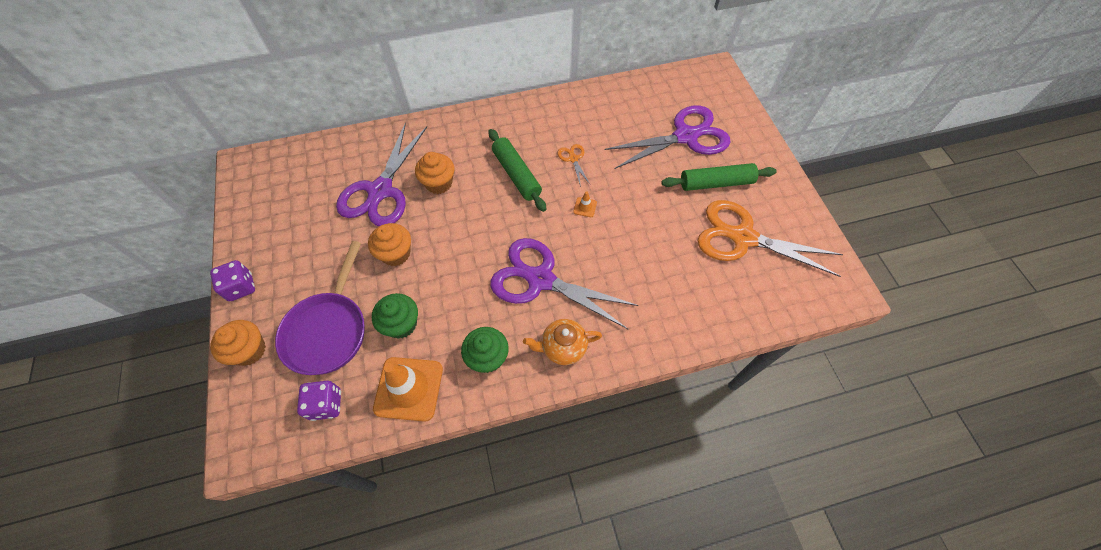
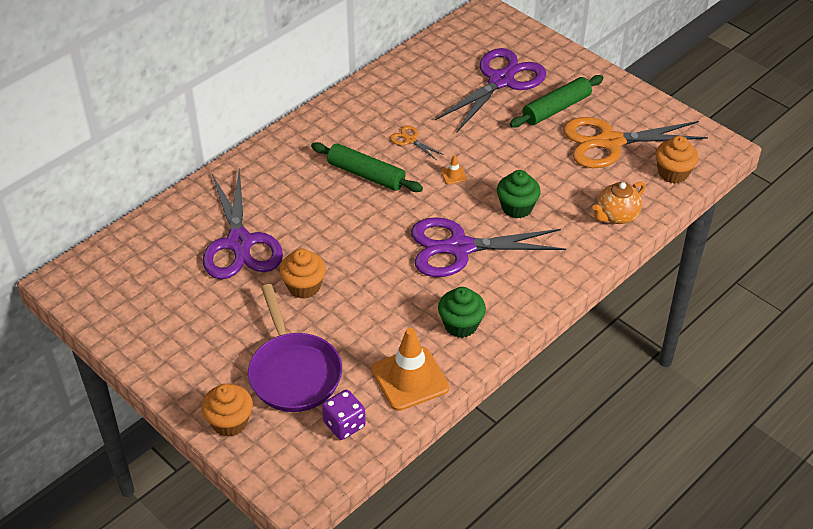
camera: 30 degrees left, 15 degrees down
(241, 287) = (170, 380): purple dice -> none
(401, 324) = (360, 337): green cupcake -> green cupcake (517, 208)
(439, 183) = (294, 213): orange cupcake -> orange cupcake (673, 173)
(562, 348) = (520, 289): orange teapot -> orange teapot (616, 216)

